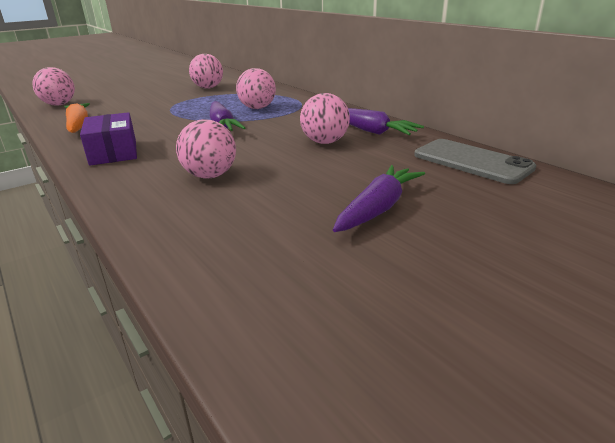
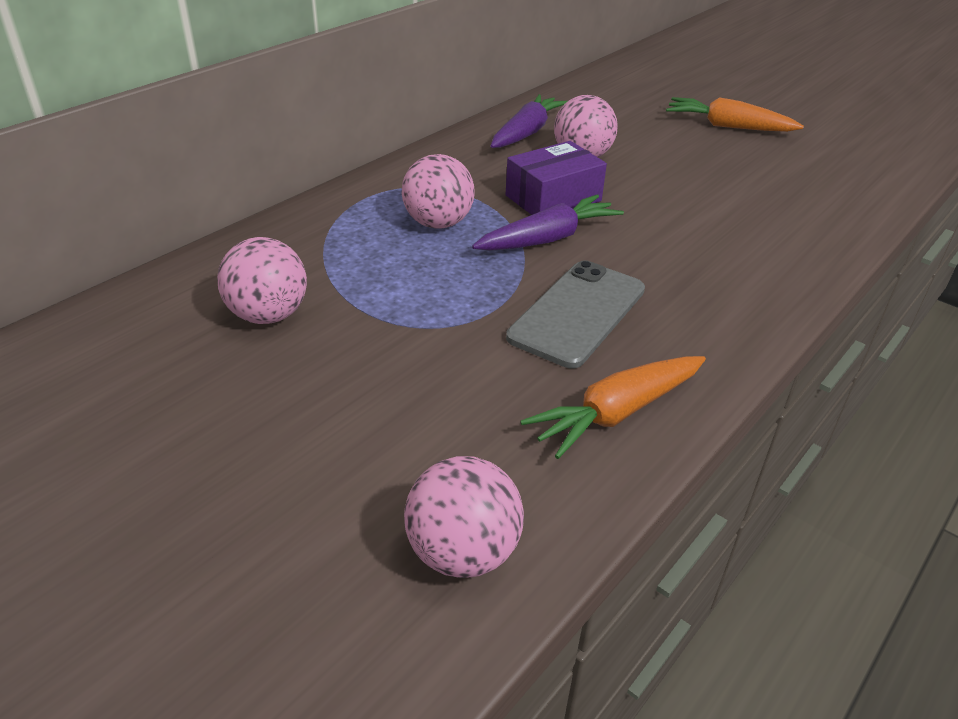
camera: 105 degrees left, 10 degrees up
(113, 152) = (715, 307): purple box -> purple box (553, 198)
(210, 176) = (729, 211): pink ball -> none
(378, 208) = (728, 126): purple carrot -> orange carrot
(472, 161) = (598, 90): grey phone -> grey phone (577, 313)

